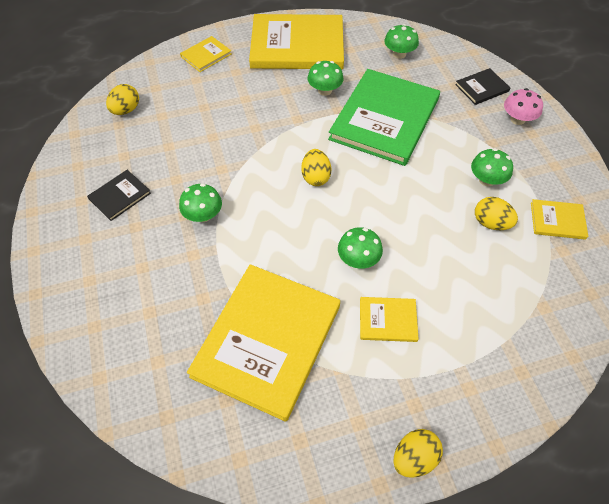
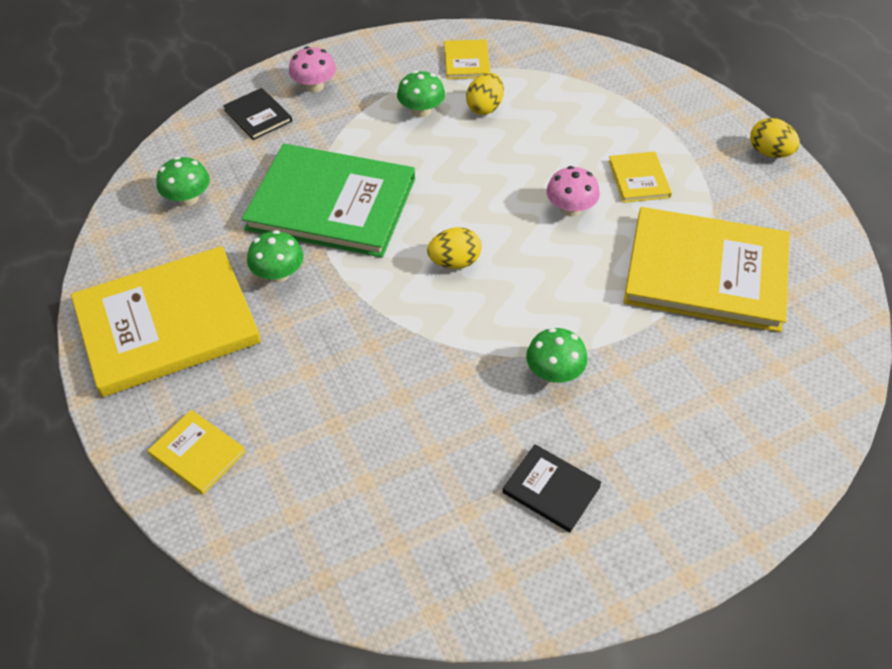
camera: 100 degrees left, 5 degrees down
(126, 110) = (359, 544): yellow egg -> none
(297, 45) = (167, 323): yellow book -> yellow book turned 75 degrees clockwise
(358, 259) = (570, 208): green mushroom -> pink mushroom

